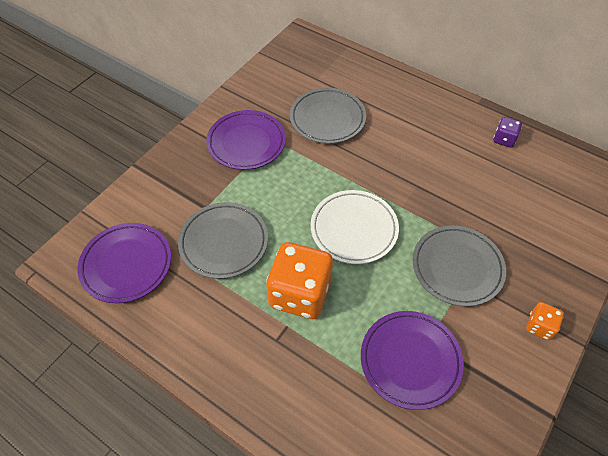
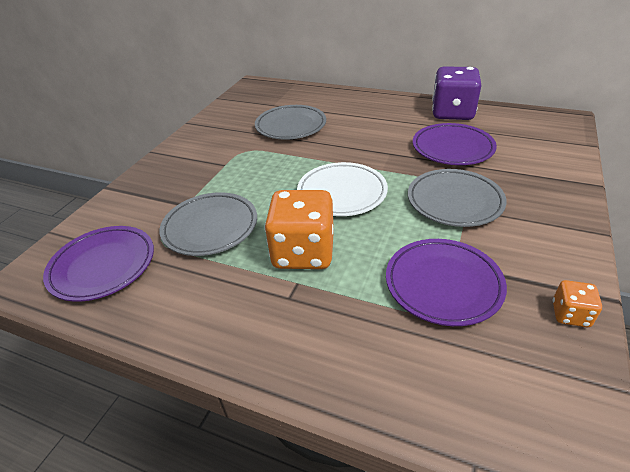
camera: 10 degrees left, 15 degrees down
(246, 143) = (218, 153): purple plate -> purple plate (452, 148)
(504, 139) = (452, 113): purple dice -> purple dice, size x2.14
(539, 326) = (558, 229): orange dice -> orange dice (570, 314)

